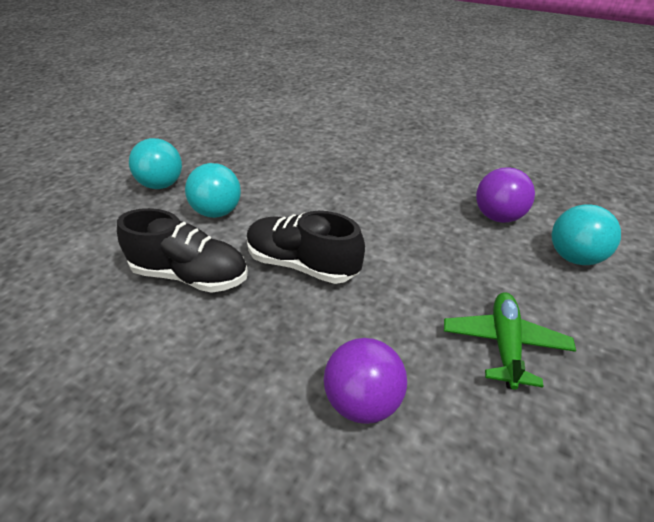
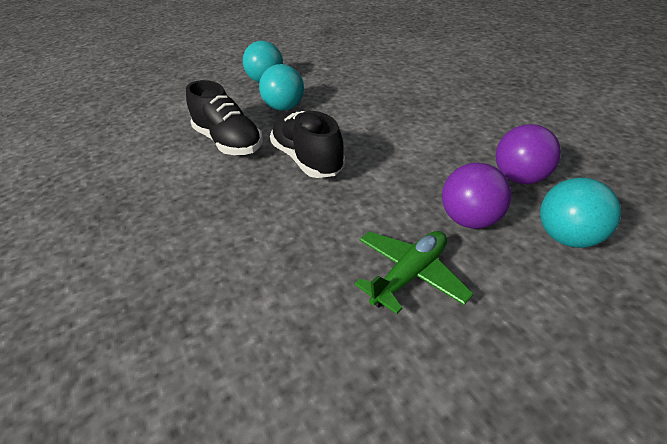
camera: 35 degrees right, 0 degrees up
(362, 401) = (256, 262): purple ball -> purple ball (470, 220)

